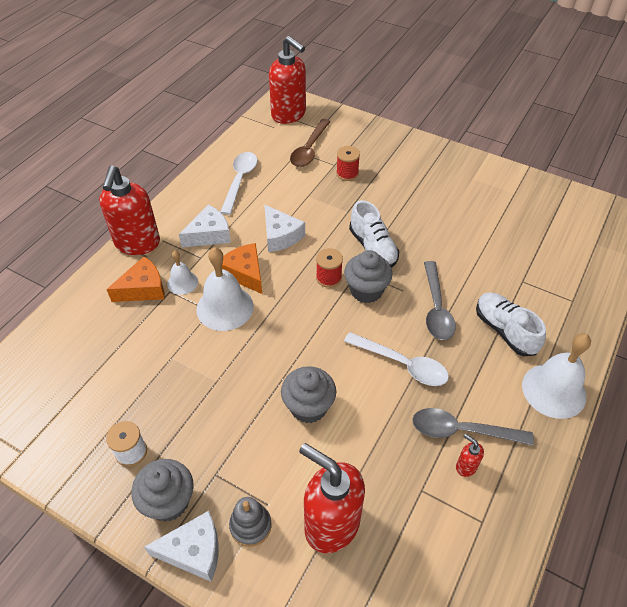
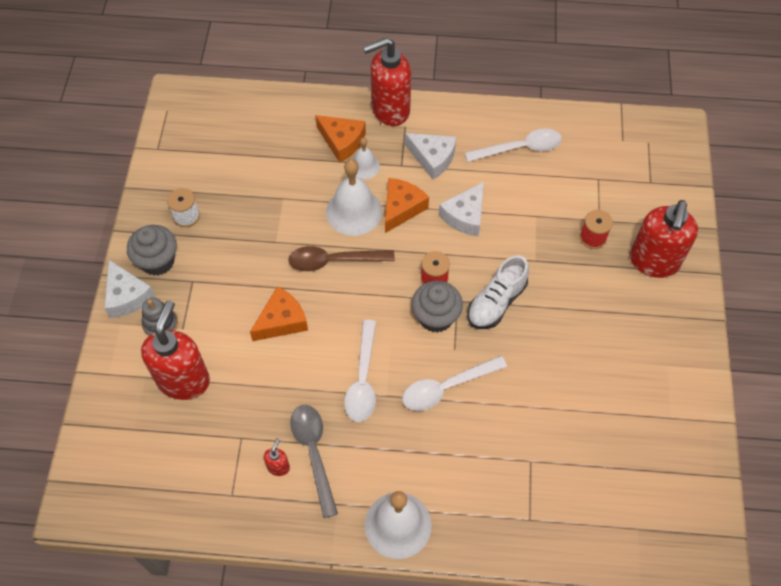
camera: 65 degrees right, 10 degrees up
(289, 115) = (653, 144): red soap dispenser -> red soap dispenser (653, 262)
(308, 407) = (282, 321): grey cupcake -> orange cheese
(309, 149) = (608, 187): brown spoon -> brown spoon (333, 261)
(436, 308) = (446, 387): grey spoon -> white spoon
(505, 331) = (451, 460): white shoe -> none

